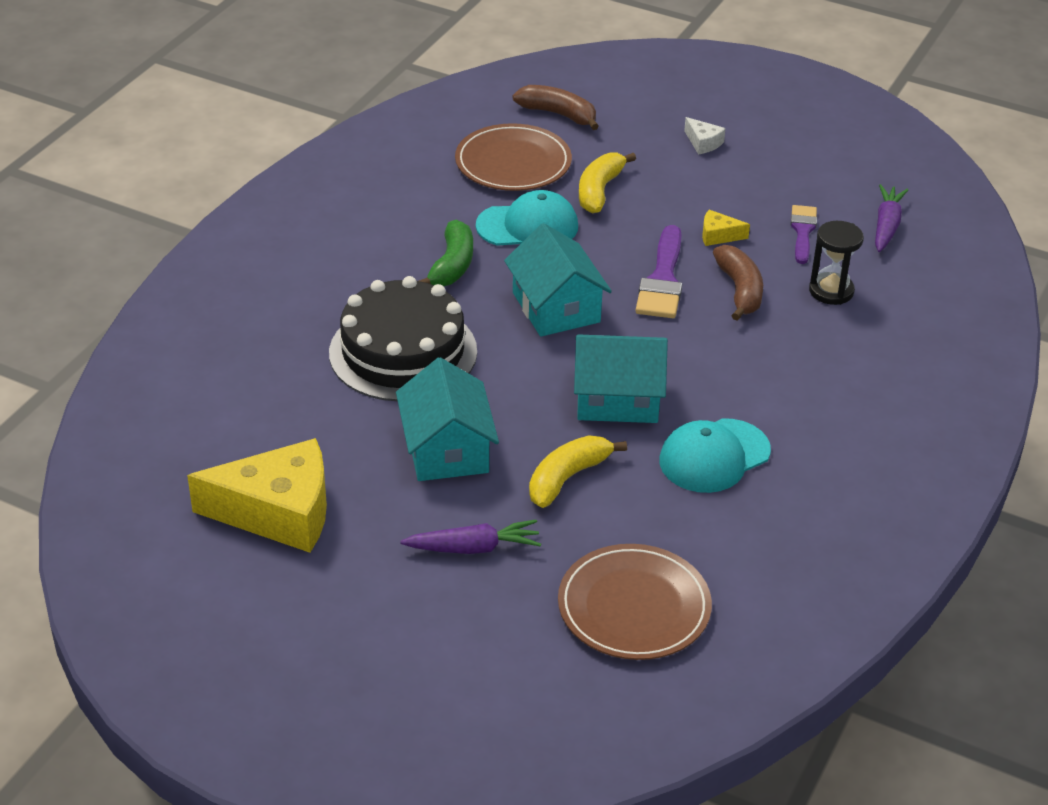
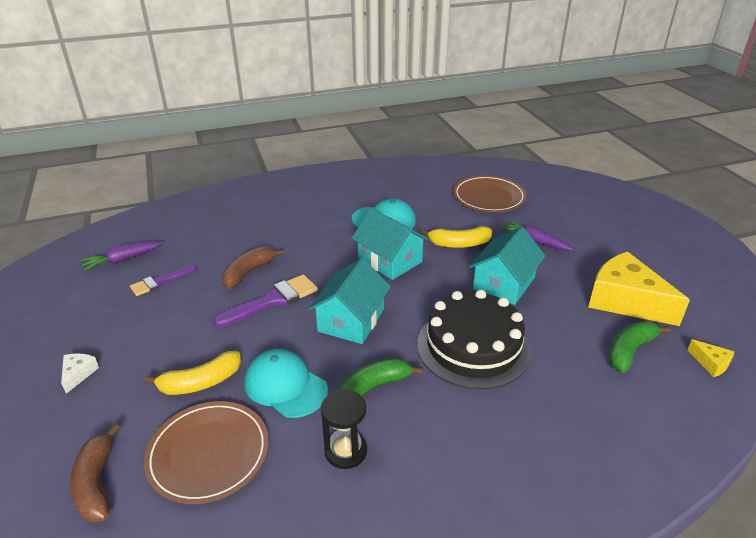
camera: 135 degrees left, 5 degrees down
(234, 442) = (630, 351): none -> green banana
(718, 235) = (200, 306): yellow cheese -> yellow cheese (711, 363)
(831, 291) = (212, 248): black hourglass -> black hourglass (345, 451)

